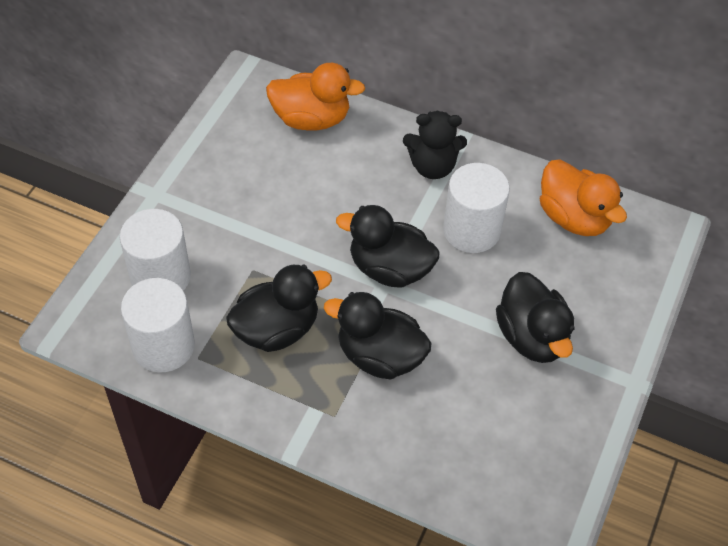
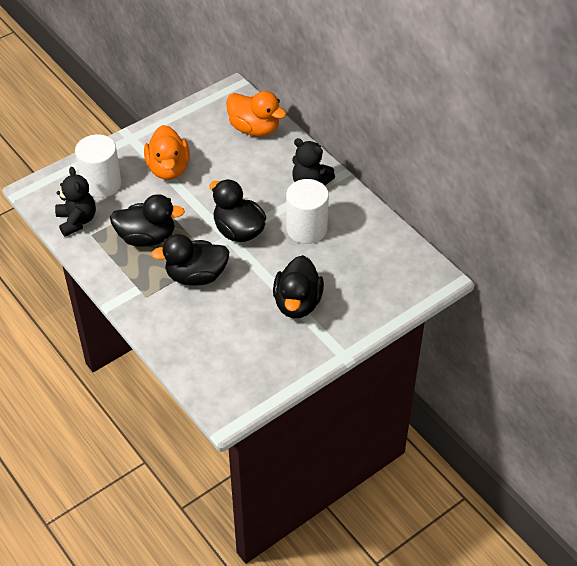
camera: 30 degrees right, 5 degrees down
(163, 346) = (77, 221): white cylinder -> black teddy bear
(379, 356) = (196, 276): black duck -> black duck turned 60 degrees counterclockwise
(574, 217) = (379, 247): orange duck -> orange duck (168, 169)

